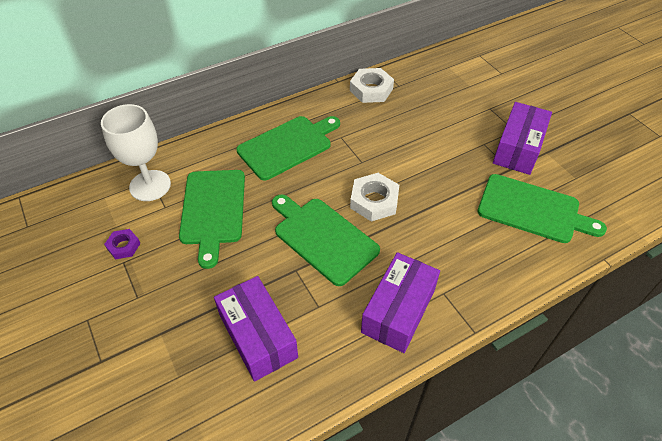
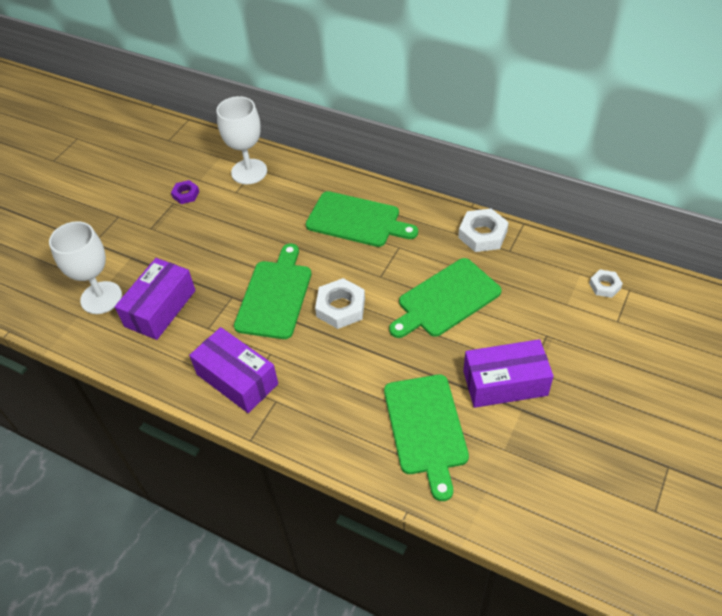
camera: 60 degrees right, 0 degrees up
(192, 387) = (101, 298): none -> white goblet
(213, 210) = (253, 218): green cutting board -> green cutting board (446, 299)
(398, 311) = (237, 379): purple box -> purple box turned 45 degrees clockwise
(468, 63) = (604, 286): none -> white nut

